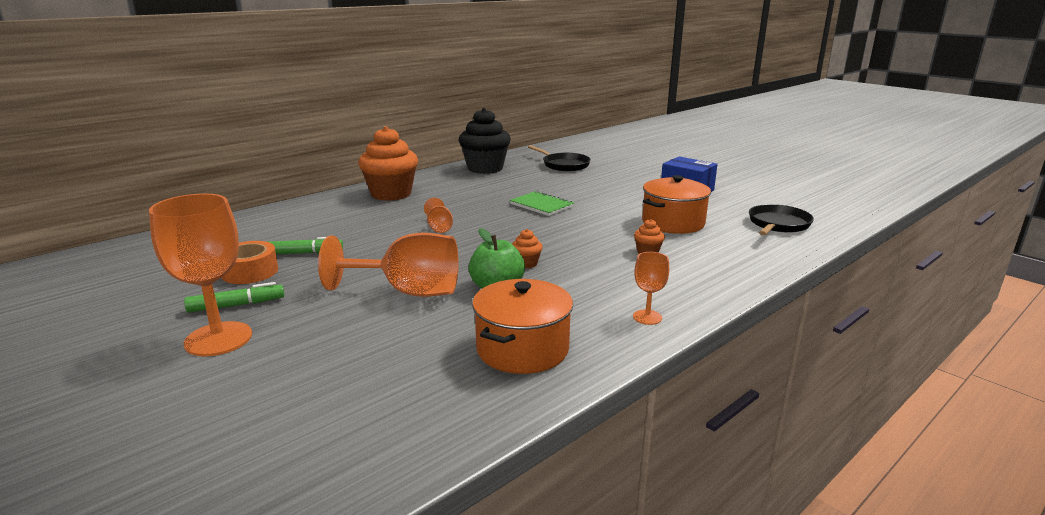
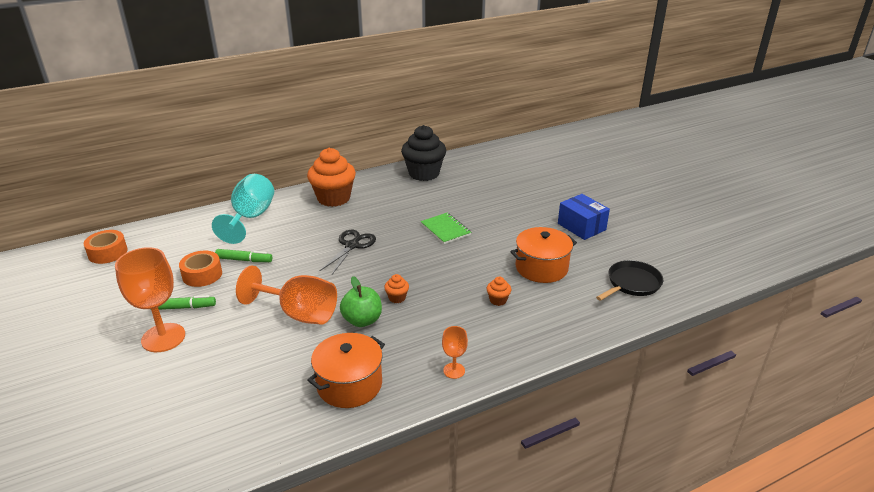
camera: 15 degrees right, 10 degrees up
(96, 266) = (108, 253): none -> orange tape
(293, 218) = (250, 218): none -> turquoise goblet
(439, 227) = (352, 245): orange goblet -> black scissors
(564, 165) = (494, 177): black pan -> none

